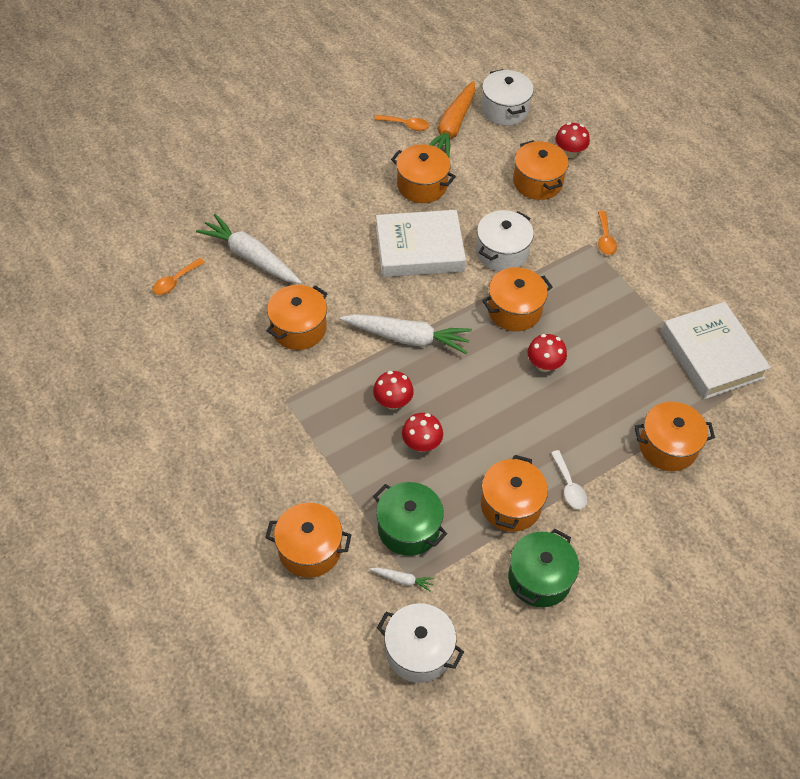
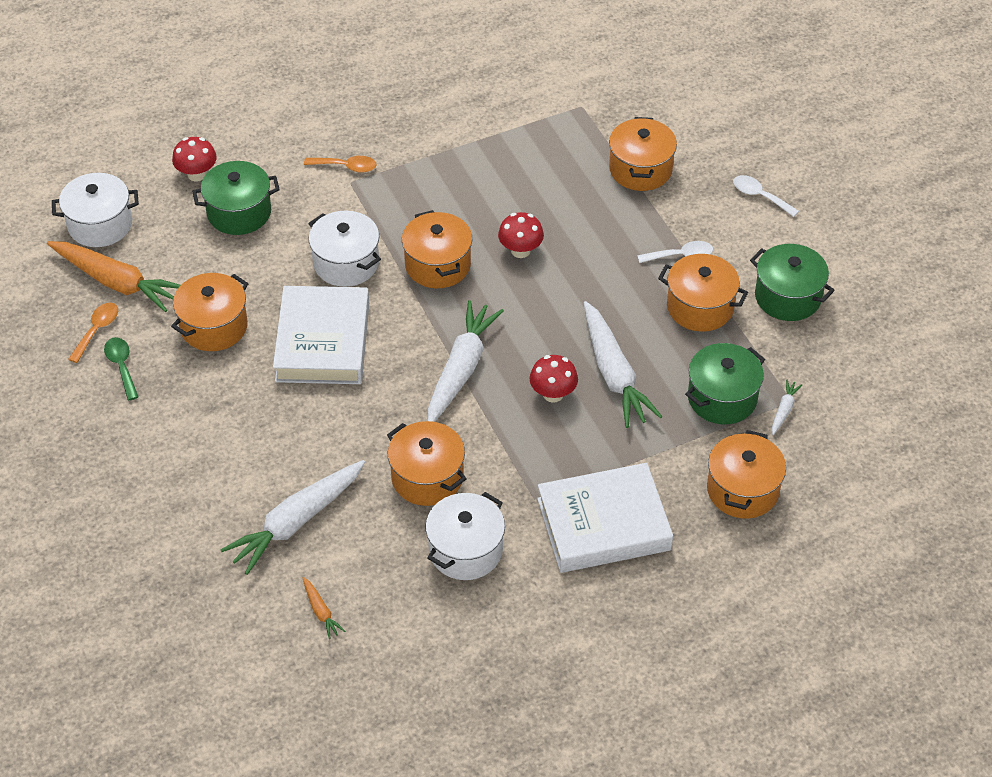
camera: 80 degrees left, 5 degrees down
(175, 281) = (321, 611): orange spoon -> orange carrot
(376, 143) = (121, 366): none -> green spoon
(418, 651) = (866, 406): white pot -> white pot (465, 550)
(421, 444) = (614, 374): red mushroom -> white carrot
(537, 182) = (239, 212): orange pot -> green pot
(663, 549) = (759, 196): none -> white spoon
(712, 355) = (529, 111): white book -> white book (603, 524)

